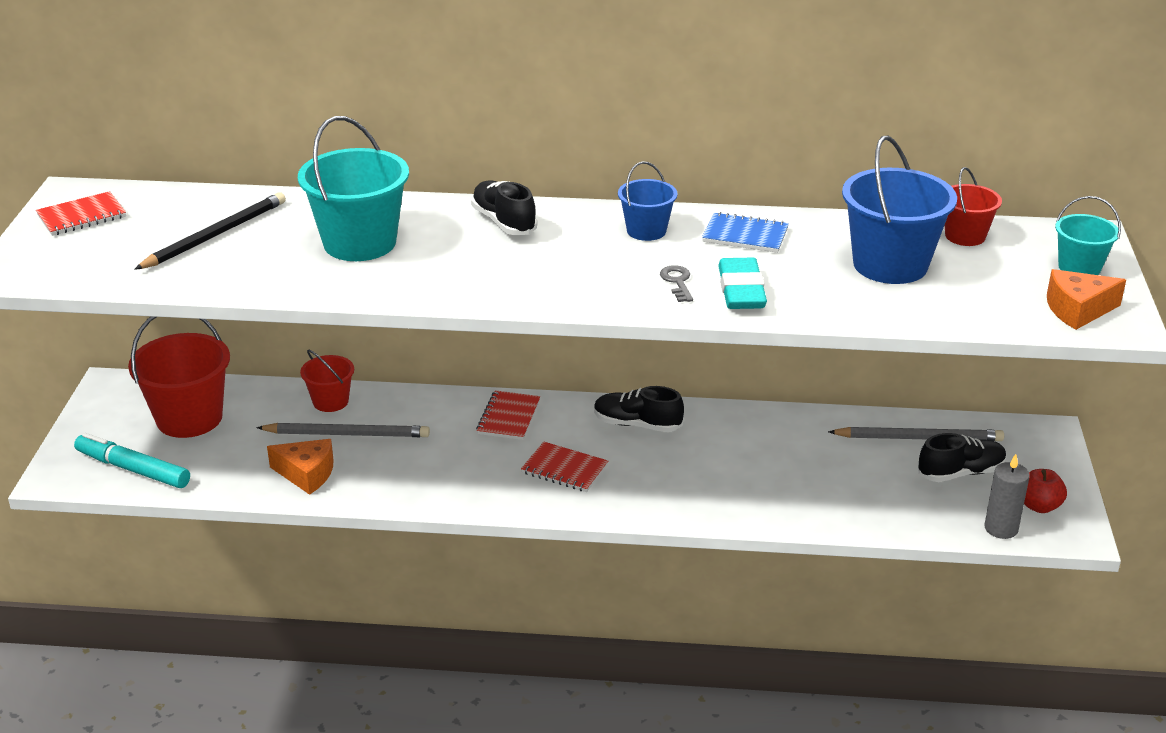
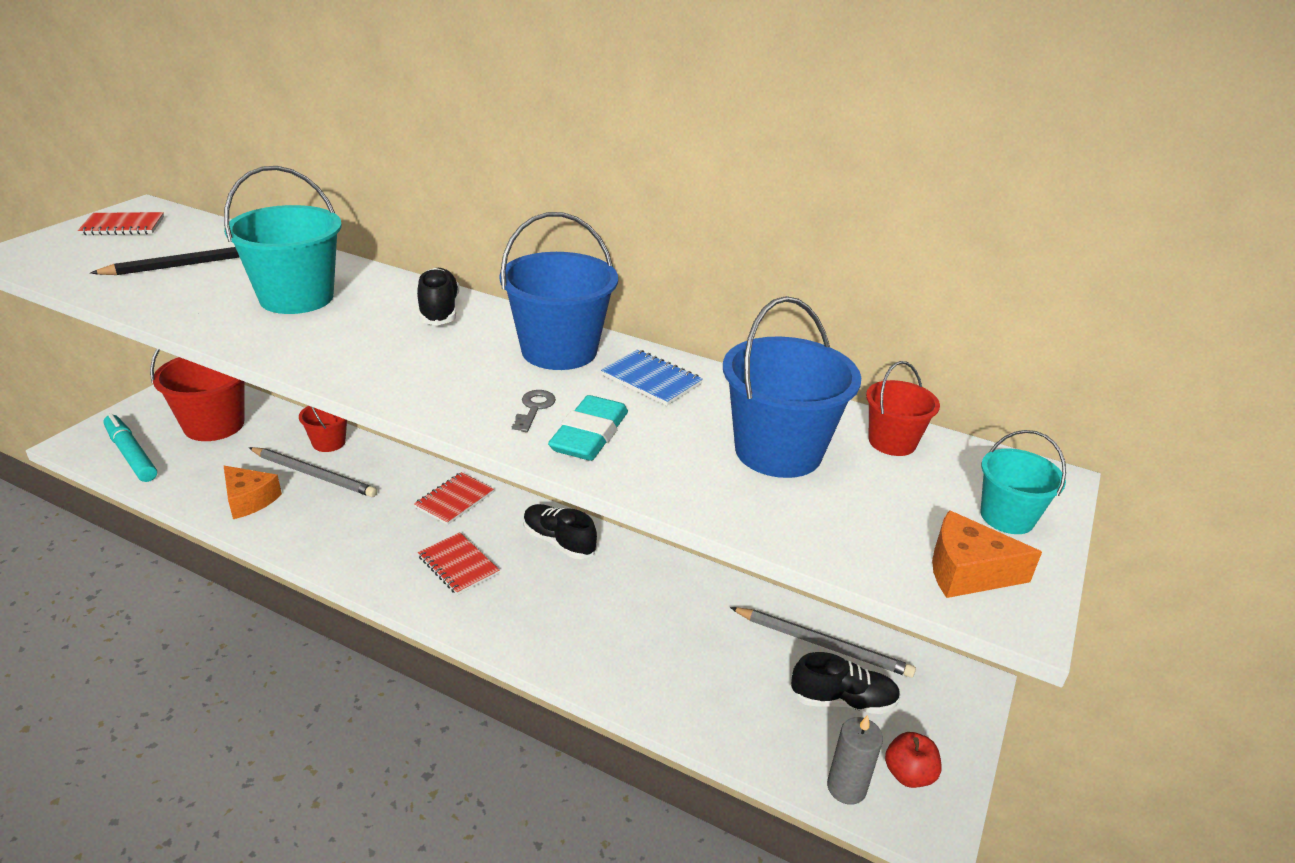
camera: 20 degrees right, 0 degrees up
(646, 231) = (559, 351): blue bucket -> blue bucket, size x1.81

